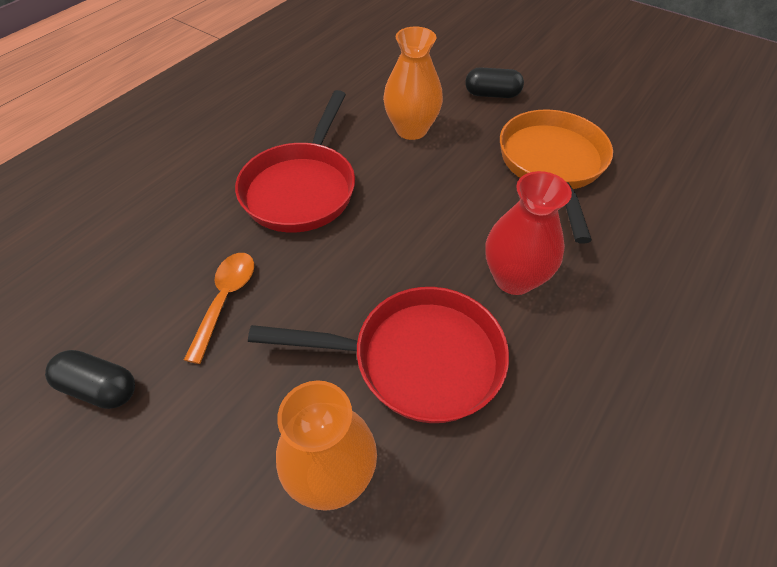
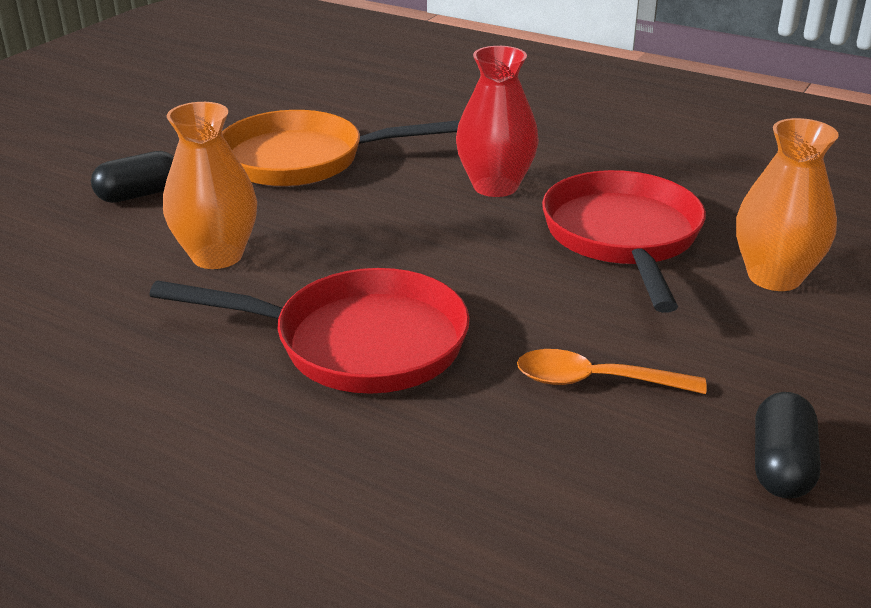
camera: 95 degrees left, 20 degrees down
(492, 94) = (139, 194): black capsule -> black capsule turned 60 degrees clockwise

